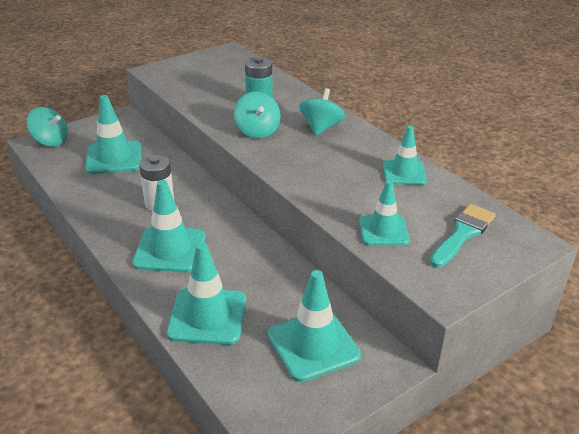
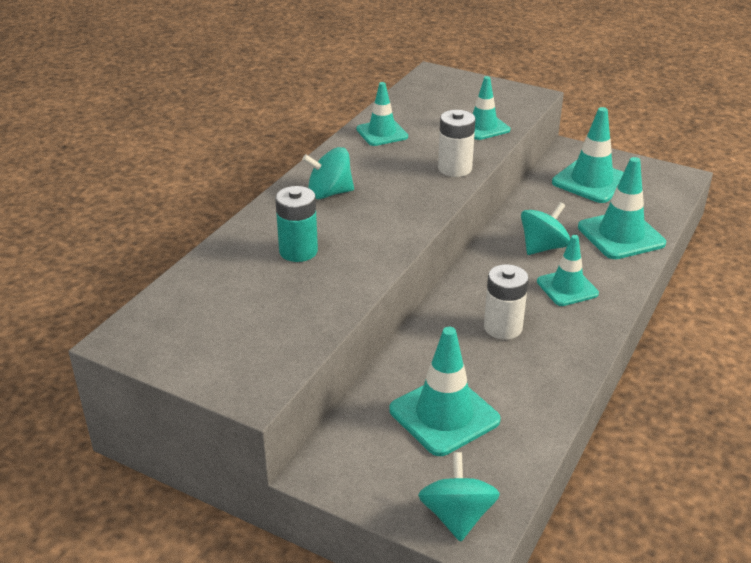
camera: 115 degrees left, 0 degrees up
(170, 250) = (567, 288): turquoise traffic cone -> turquoise traffic cone, size x0.66
(257, 131) = (372, 231): turquoise spinning top -> turquoise spinning top (543, 247)
(315, 189) = (454, 168): none -> white battery
(463, 233) = (451, 97): turquoise brush -> none

